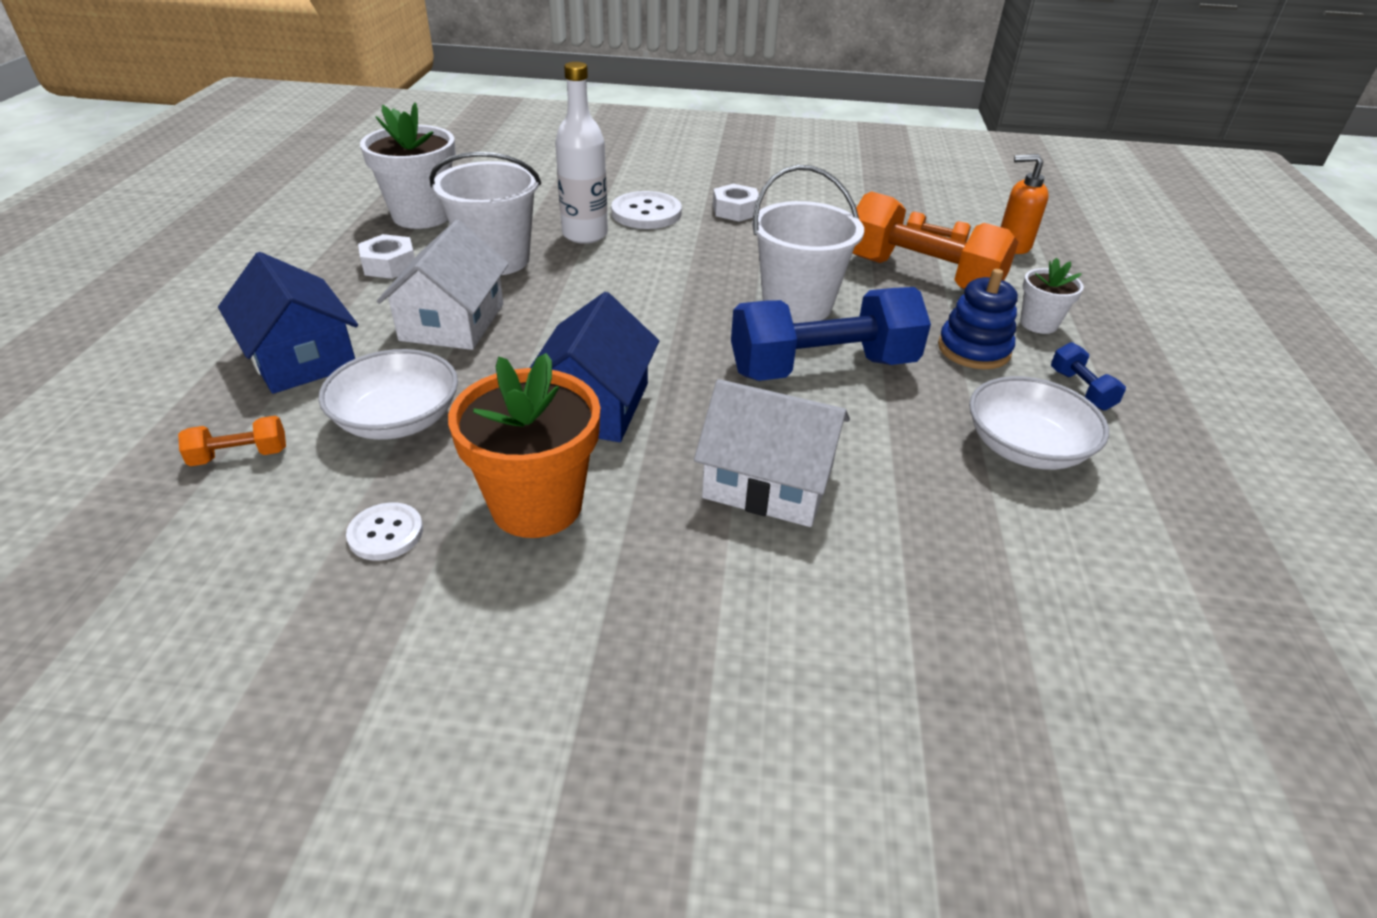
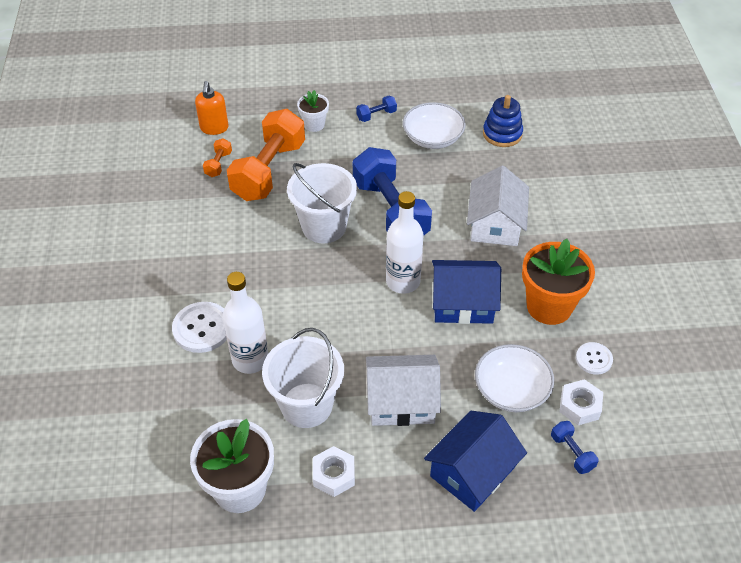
camera: 100 degrees left, 10 degrees up
(240, 456) = (572, 452): orange dumbbell -> blue dumbbell
(663, 355) = (403, 281): none -> white bottle
(735, 210) = (186, 273): white nut -> white nut (580, 406)
(973, 349) = (350, 151): blue stacking toy -> blue stacking toy (502, 134)

